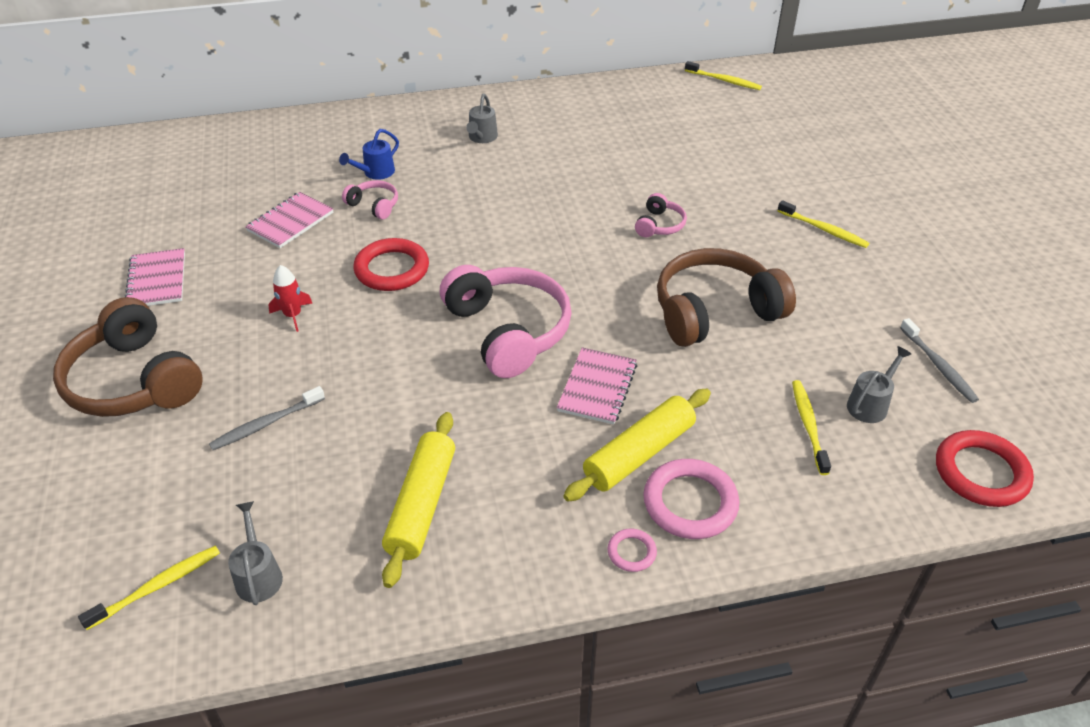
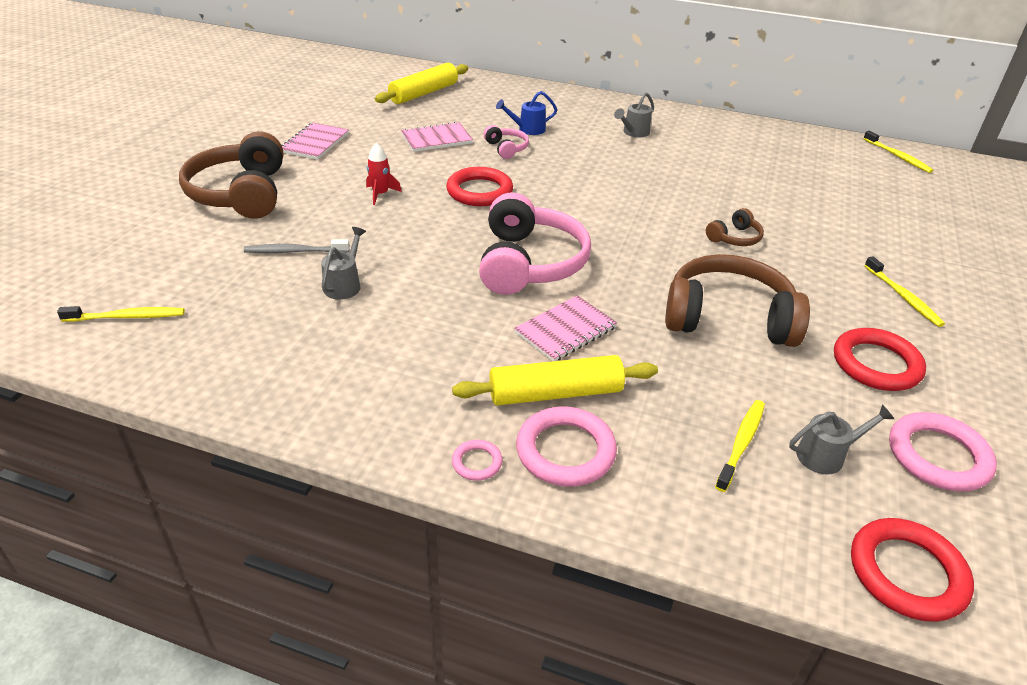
camera: 30 degrees right, 5 degrees down
(258, 574) = (193, 340): grey watering can -> grey watering can (345, 284)
(422, 505) = (346, 349): yellow rolling pin -> yellow rolling pin (424, 93)
(659, 225) = (734, 238): pink headphones -> brown headphones
(848, 304) = (876, 364): none -> red ring
(938, 366) = (938, 456): grey toothbrush -> pink ring

